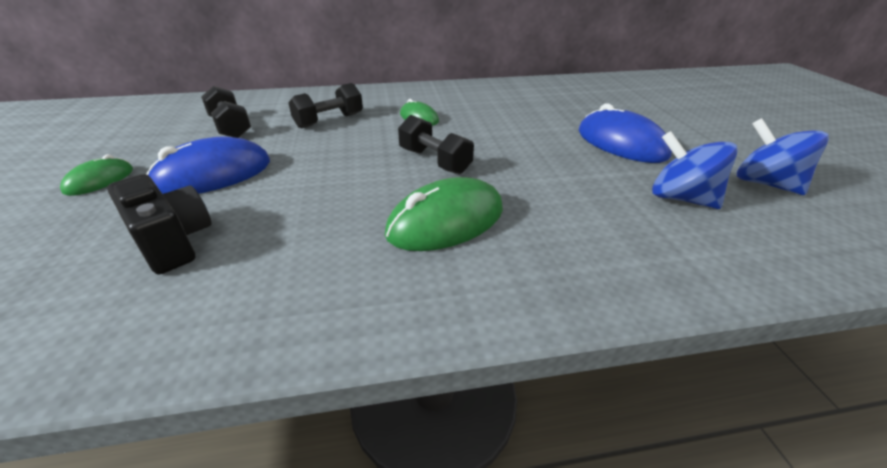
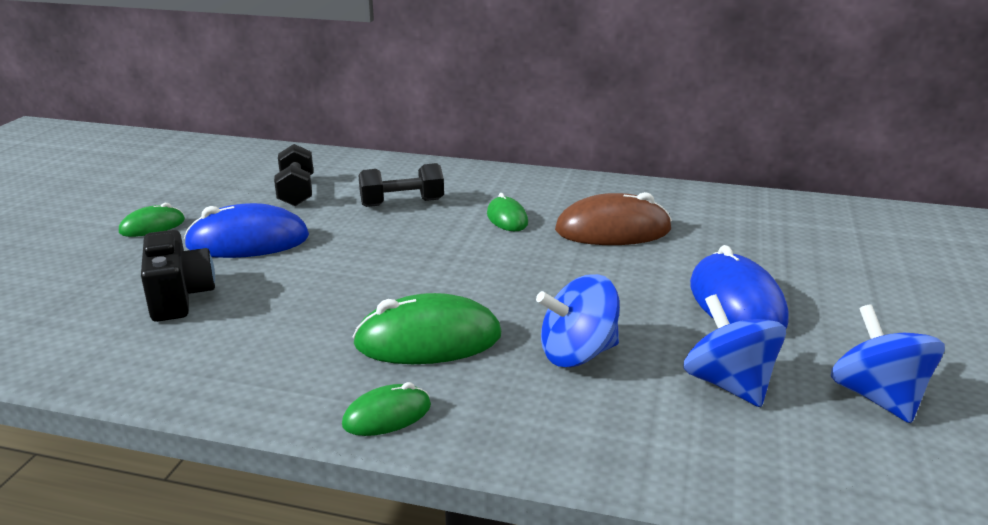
camera: 25 degrees right, 10 degrees down
(434, 161) = (476, 274): black dumbbell -> none
(474, 301) = (387, 415): none -> green mouse
(497, 113) = (613, 230): none -> brown mouse
(565, 203) = (577, 354): none -> blue spinning top

